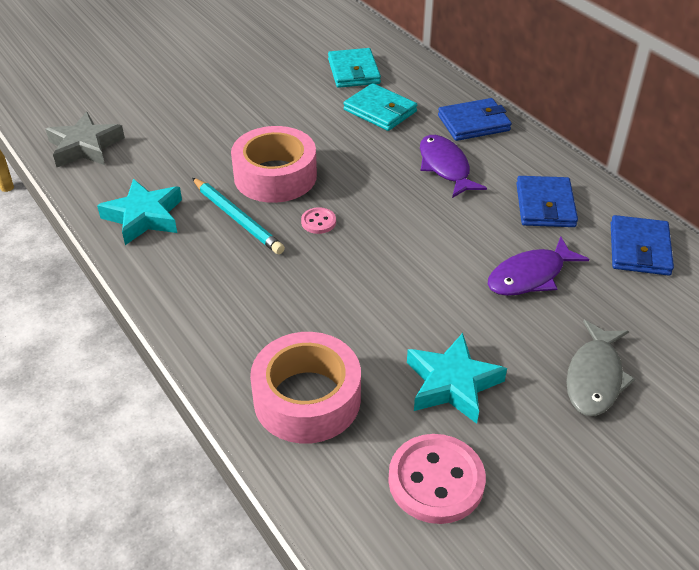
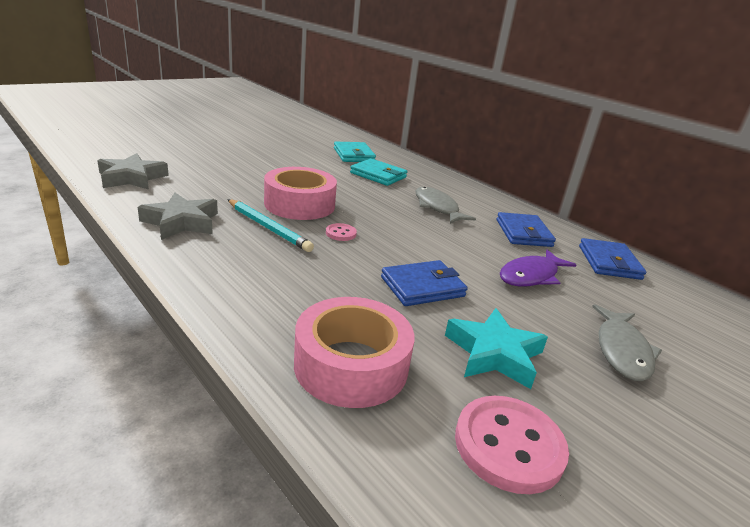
camera: 10 degrees left, 15 degrees down
(144, 217) = (181, 222): turquoise star -> grey star
(445, 167) = (437, 207): purple fish -> grey fish
(473, 123) = (451, 186): blue wallet -> blue wallet (422, 287)

